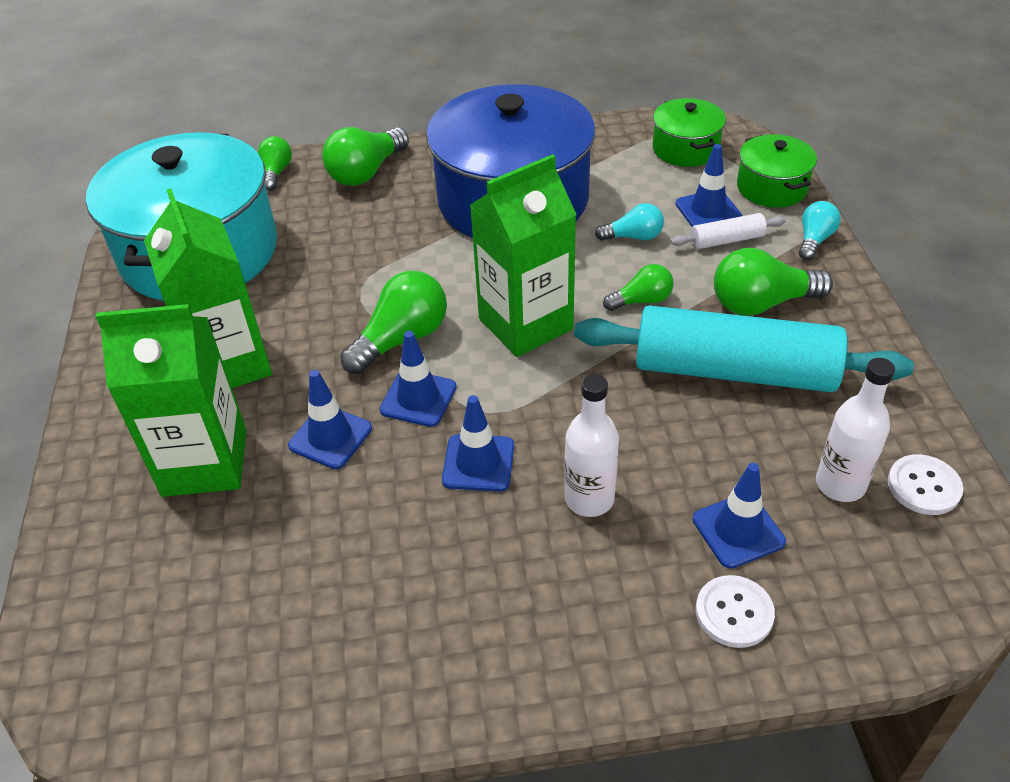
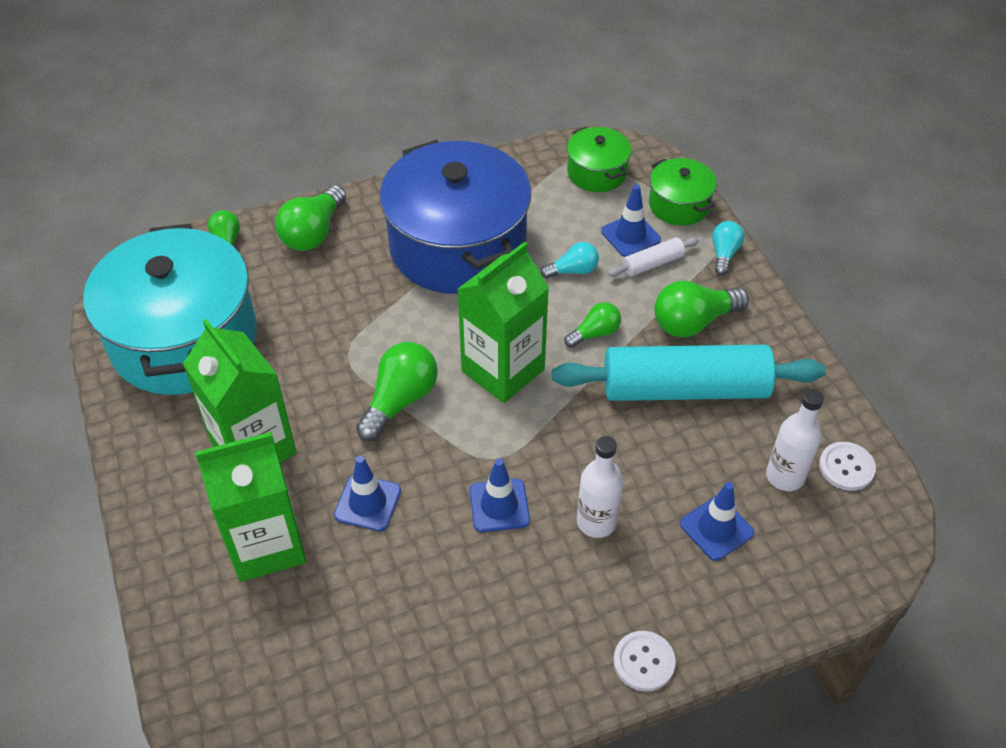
camera: 15 degrees left, 5 degrees up
(418, 398) = (431, 455): blue traffic cone -> none
(734, 613) = (727, 596): white button -> white button (644, 662)

